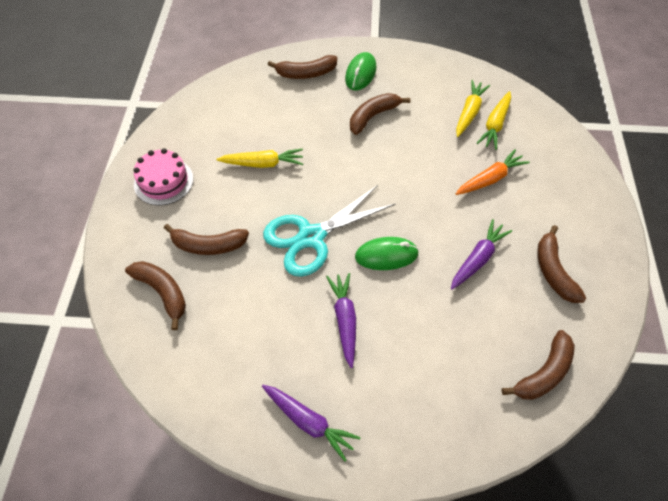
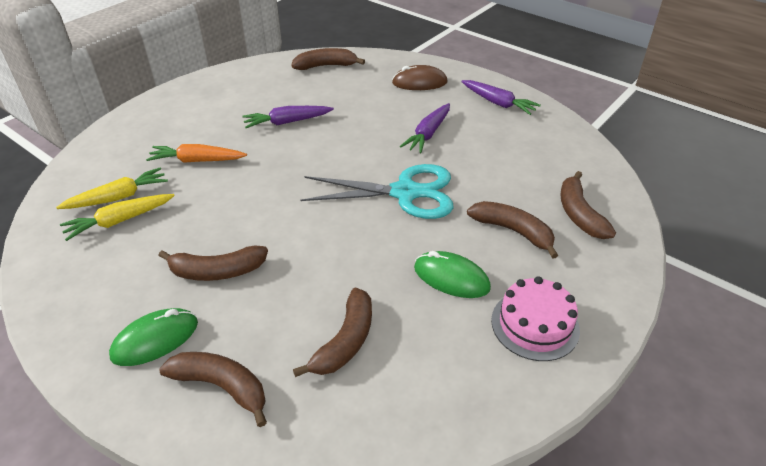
camera: 145 degrees left, 15 degrees down
(263, 164) = (396, 283): yellow carrot -> none
(309, 422) = (498, 103): purple carrot -> purple carrot turned 150 degrees clockwise
(386, 255) = (354, 153): green mouse -> green mouse (451, 278)
(419, 408) = (419, 82): none -> brown mouse
(553, 271) = (247, 96): brown banana -> brown banana (345, 341)

